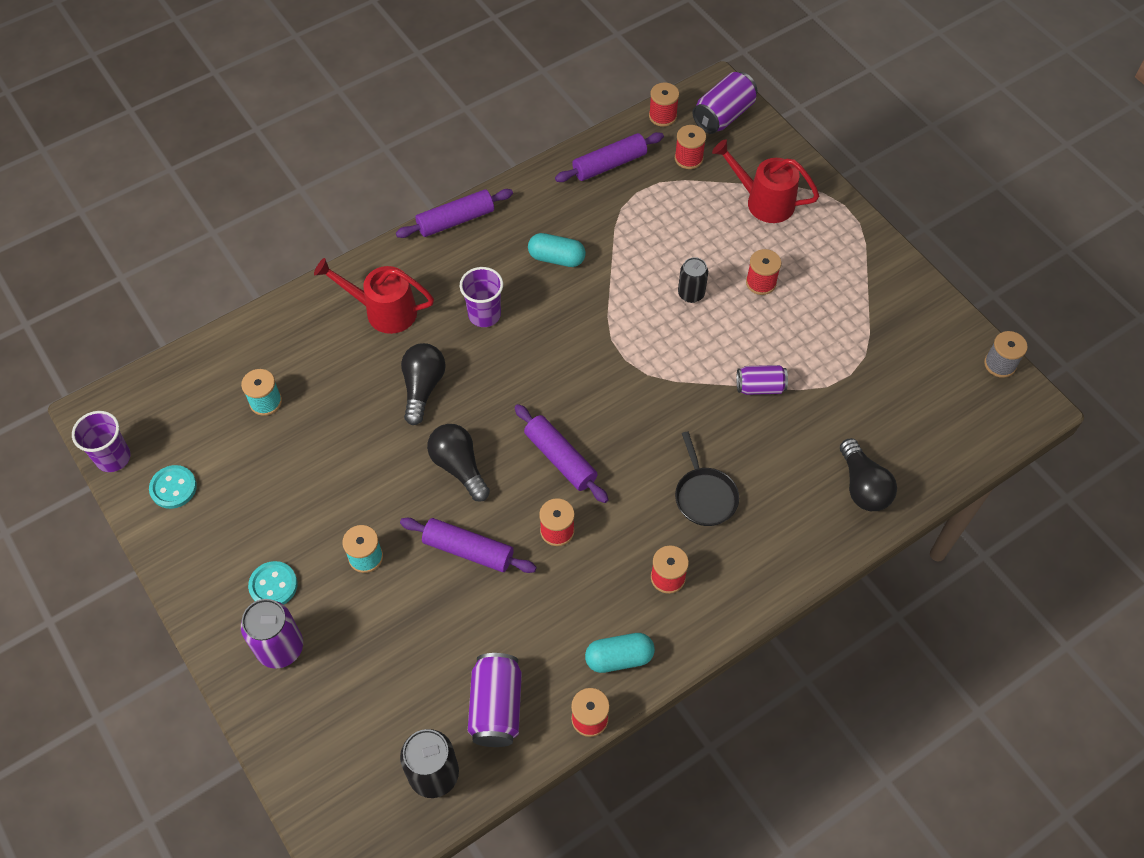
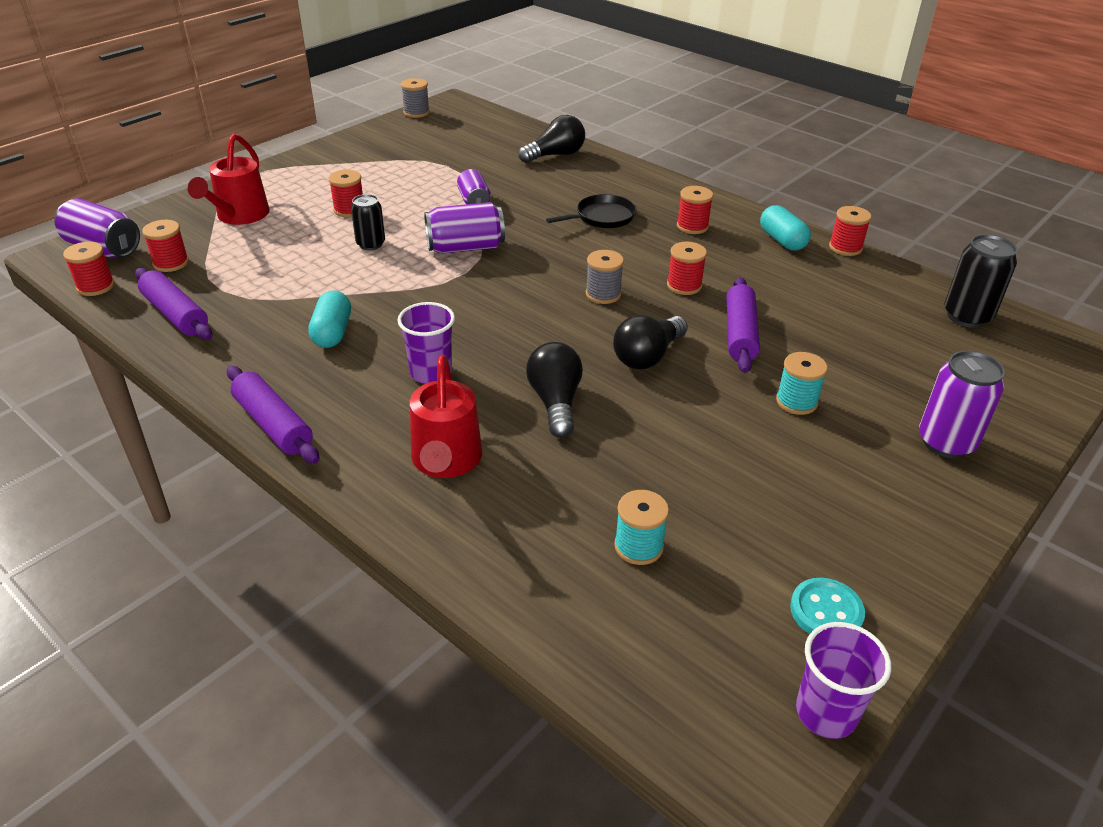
camera: 105 degrees left, 20 degrees down
(273, 585) = (883, 467): turquoise button -> none
(422, 388) = (555, 402): black light bulb -> black light bulb turned 90 degrees clockwise
(496, 707) = (878, 293): purple can -> purple can (465, 247)
(560, 458) = (603, 294): purple rolling pin -> grey spool

